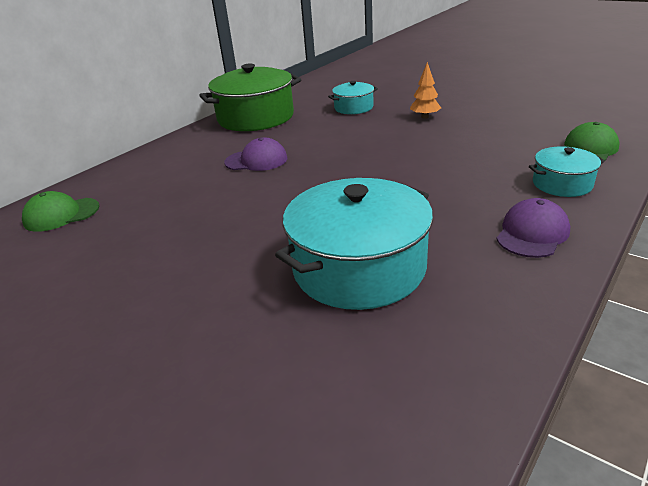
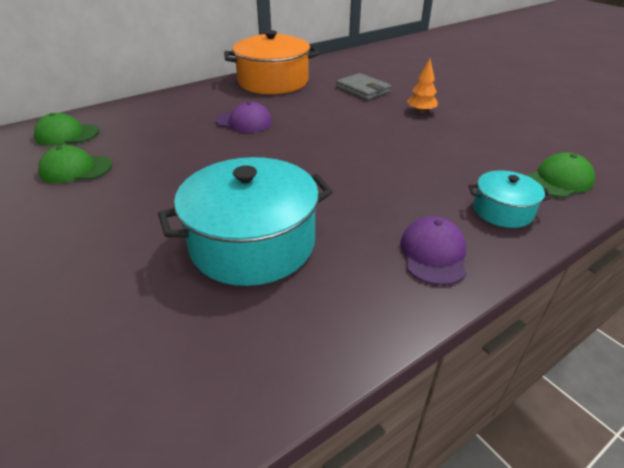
camera: 15 degrees right, 5 degrees up
(103, 246) = (76, 169): none -> green cap
(256, 117) = (273, 82): green pot -> orange pot
(353, 107) = (363, 89): turquoise pot -> grey wallet
(532, 233) = (433, 253): purple cap -> purple cap turned 45 degrees counterclockwise

